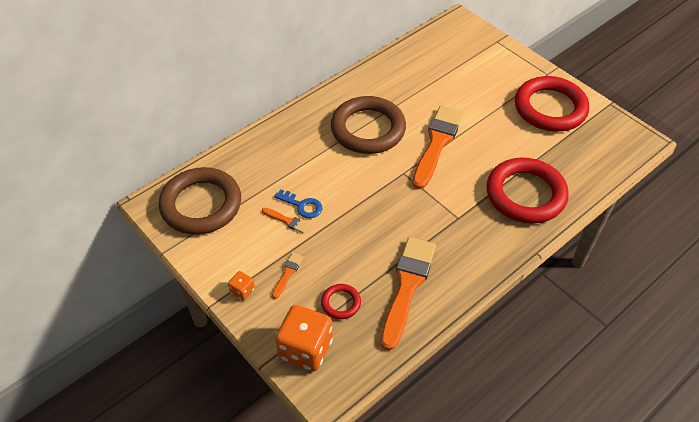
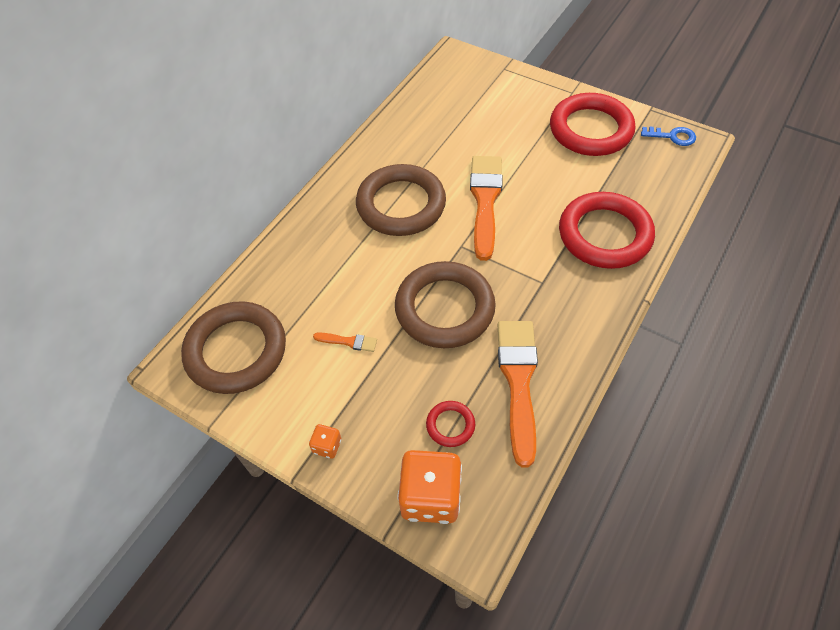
camera: 15 degrees left, 5 degrees up
(287, 273) = (373, 407): orange brush -> none
(302, 206) = (359, 318): blue key -> blue key (672, 136)
(371, 216) = (444, 308): none -> brown ring

